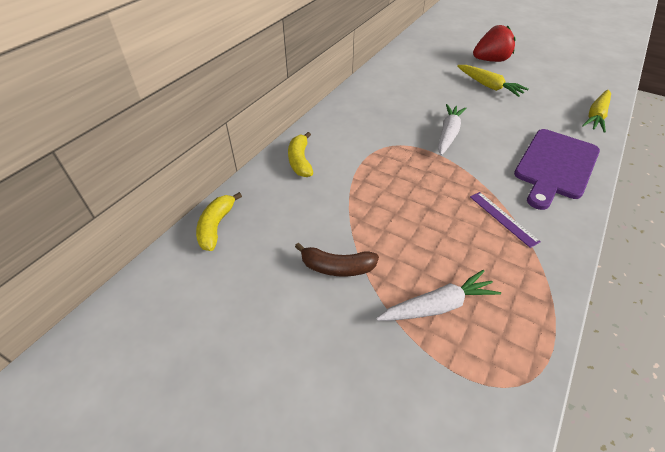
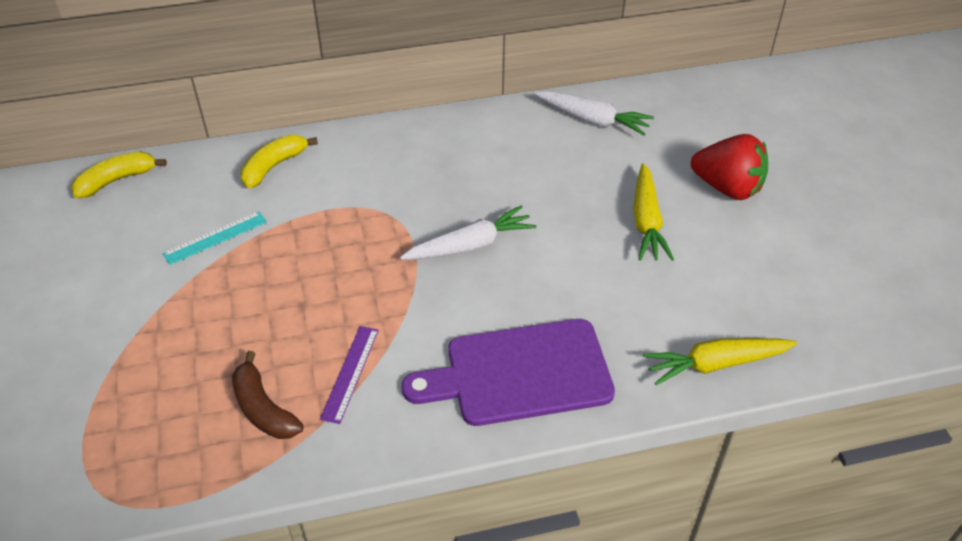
camera: 45 degrees right, 0 degrees up
(330, 212) = (215, 237): none -> turquoise ruler
(337, 267) = (141, 289): brown banana -> brown banana (263, 408)
(438, 306) = (156, 388): white carrot -> white carrot (592, 120)

